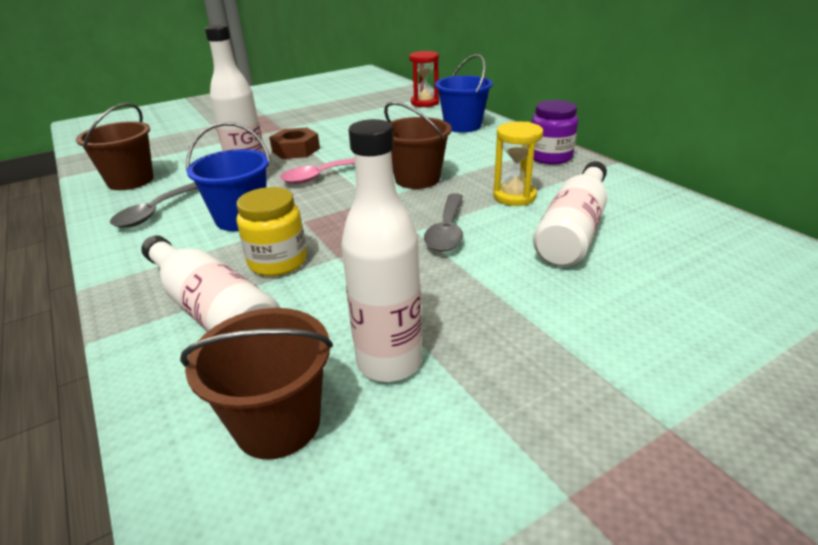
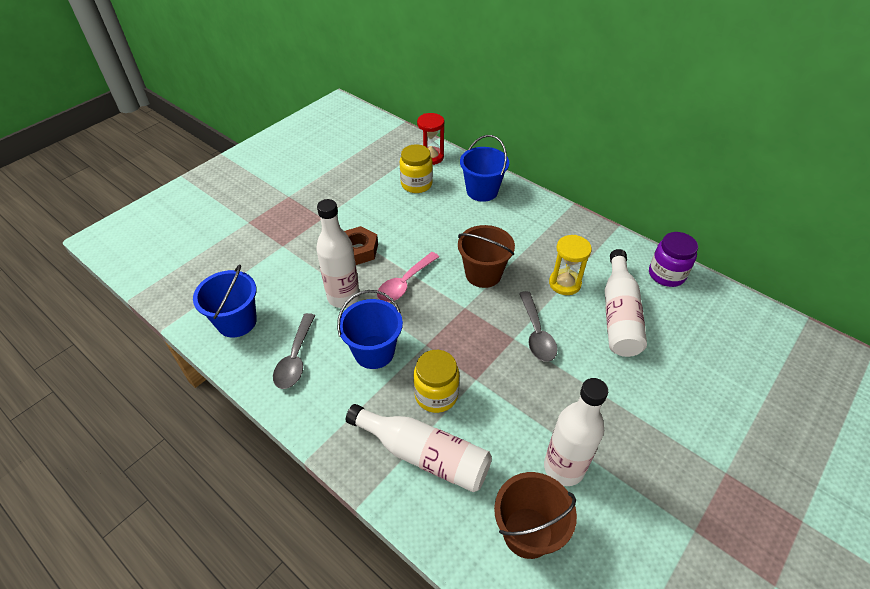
camera: 20 degrees left, 15 degrees up
(130, 181) = (237, 322): brown bucket -> blue bucket
(395, 117) = (416, 184): none -> yellow jar
(550, 157) = (569, 227): purple jar -> purple jar (666, 274)

